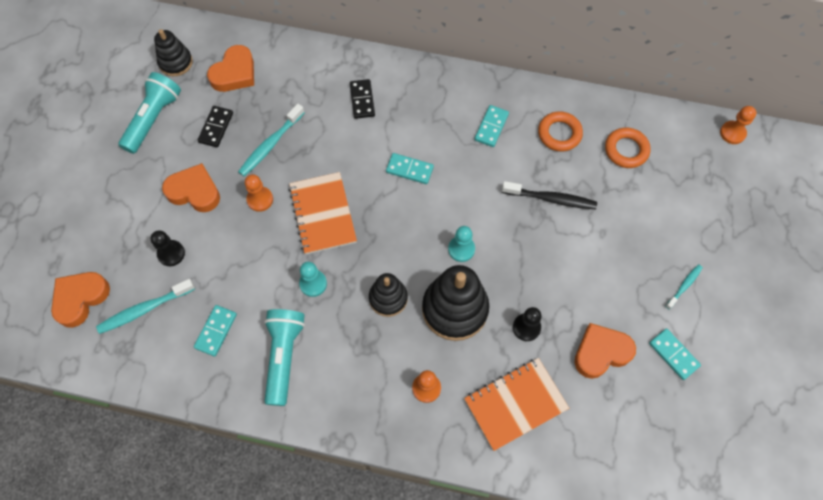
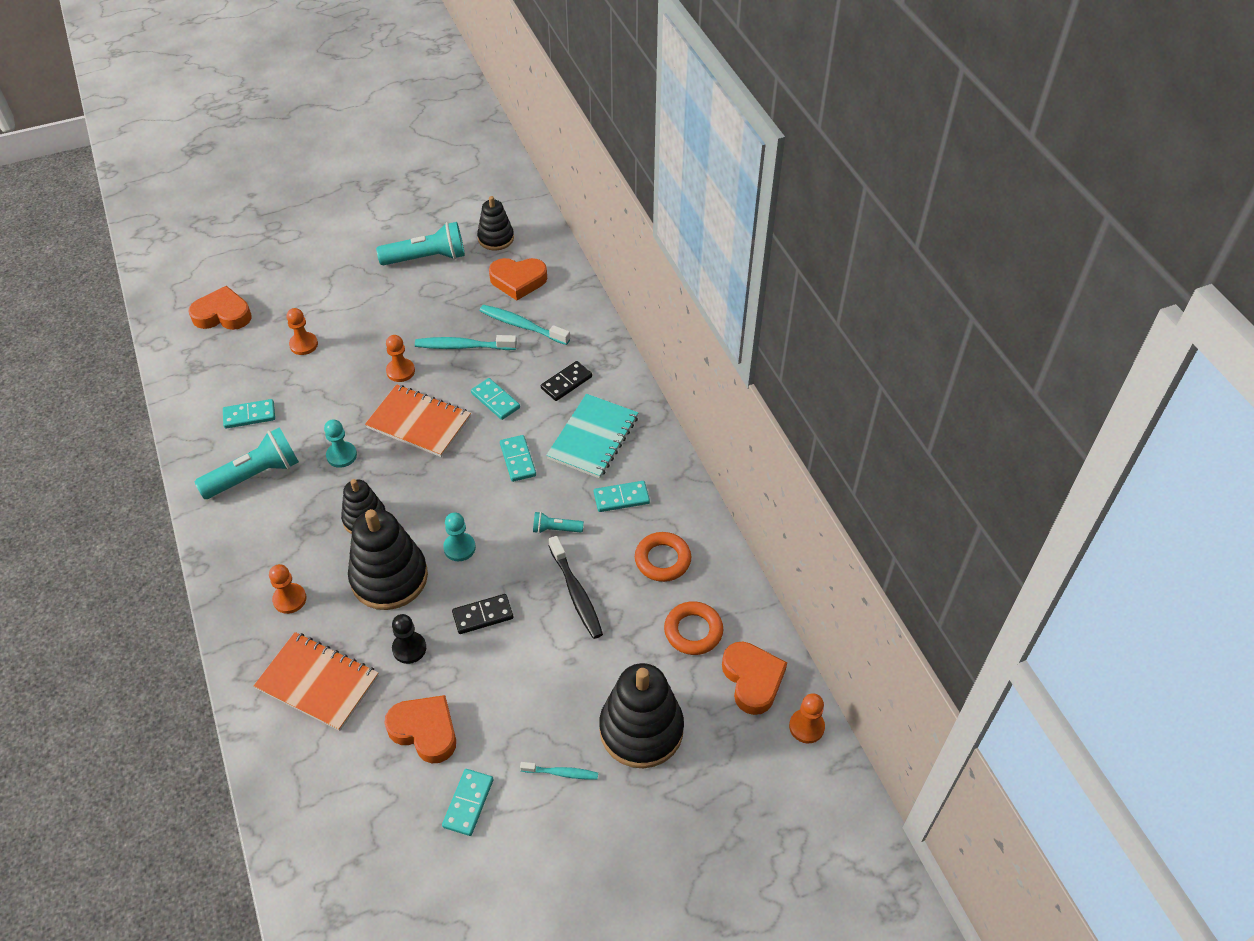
camera: 55 degrees right, 15 degrees down
(144, 309) = (239, 358): turquoise toothbrush -> turquoise toothbrush (522, 325)
(171, 253) = (303, 344): black pawn -> orange pawn
(194, 191) = (375, 324): orange heart -> orange heart (752, 680)
(216, 127) = (451, 301): black domino -> black domino (483, 615)
(323, 214) = (419, 422): orange notebook -> orange notebook turned 75 degrees clockwise
(342, 153) = (495, 400): none -> turquoise domino
(426, 113) = (593, 438): none -> turquoise notebook
(489, 181) = (555, 529): none -> turquoise flashlight
(680, 222) = (641, 729): none -> black stacking toy

